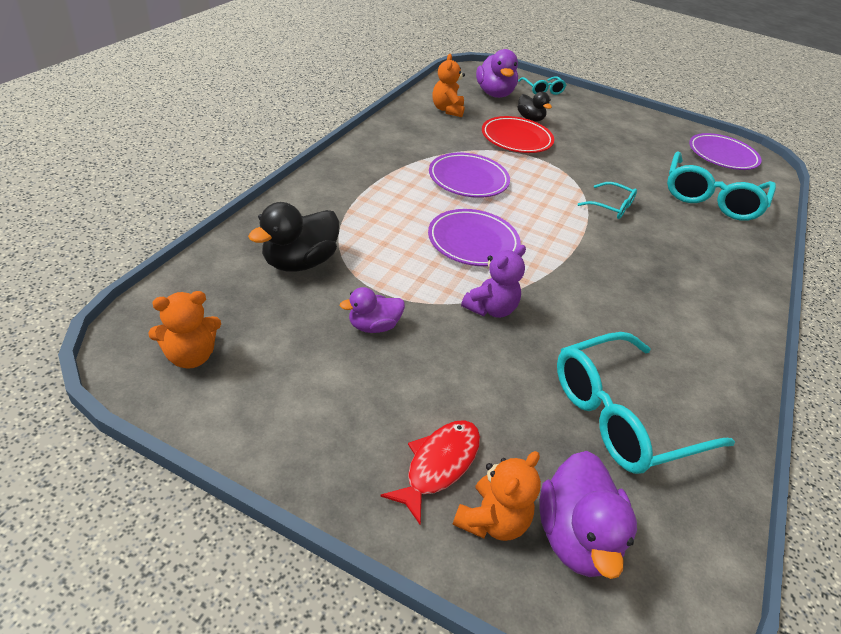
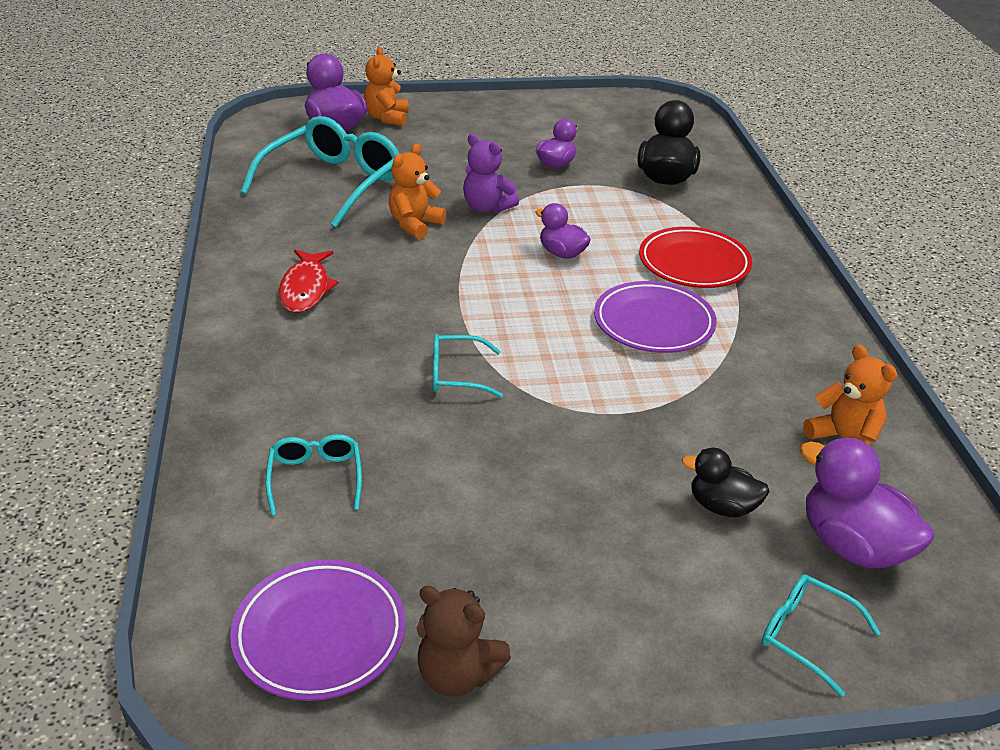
camera: 150 degrees right, 5 degrees down
(191, 356) = (633, 114): orange teddy bear -> orange teddy bear (415, 224)
(438, 465) = (436, 125): red fish -> red fish (306, 289)
(473, 242) = (562, 253): purple plate -> purple duck
(490, 309) = (487, 207): purple teddy bear -> purple teddy bear turned 60 degrees counterclockwise
(516, 139) = (685, 435): red plate -> red plate (694, 264)
(673, 130) = (457, 674): none -> brown teddy bear
(711, 198) = (315, 478): turquoise glasses -> turquoise glasses, size x0.49

